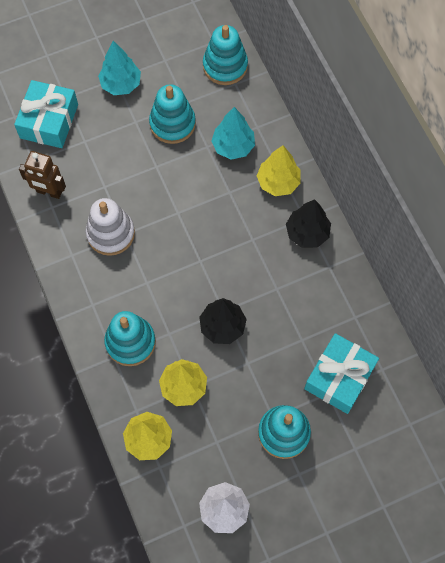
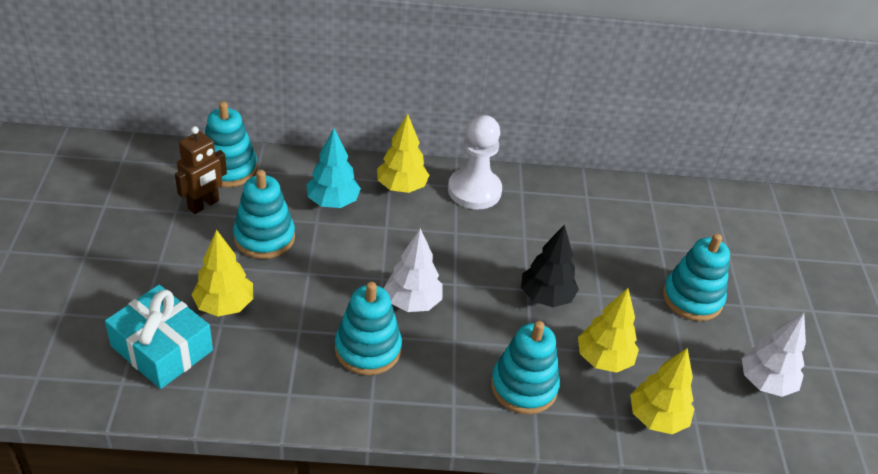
camera: 70 degrees left, 25 degrees down
(49, 192) = (265, 388): brown robot -> brown robot (204, 205)
(100, 134) = (224, 305): none -> yellow tree
(110, 233) = (368, 349): white stacking toy -> turquoise stacking toy
(121, 84) = (172, 260): turquoise tree -> none
(166, 241) = (412, 302): none -> white tree
(307, 233) = (474, 190): black tree -> white pawn
(339, 377) = (647, 233): turquoise gift -> none

